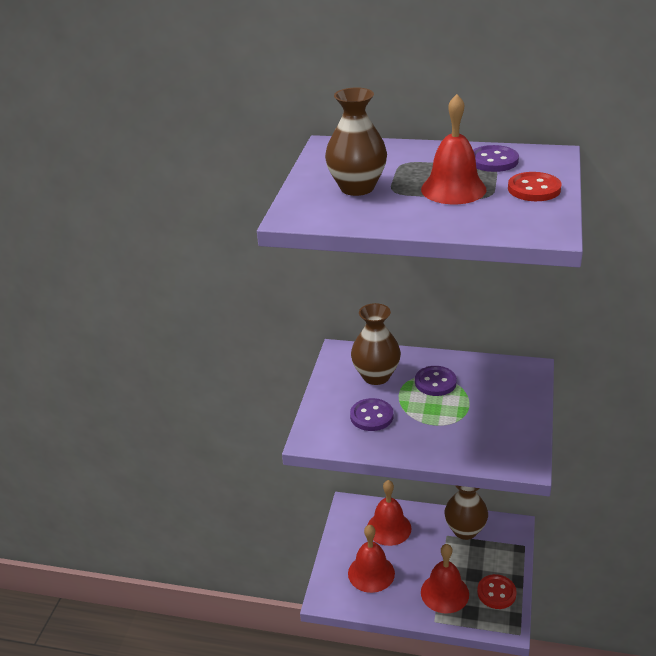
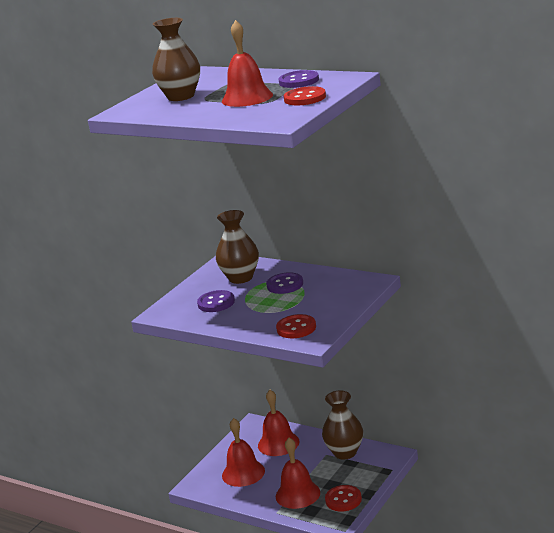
camera: 20 degrees right, 10 degrees down
(494, 446) = (296, 328): none -> red button

